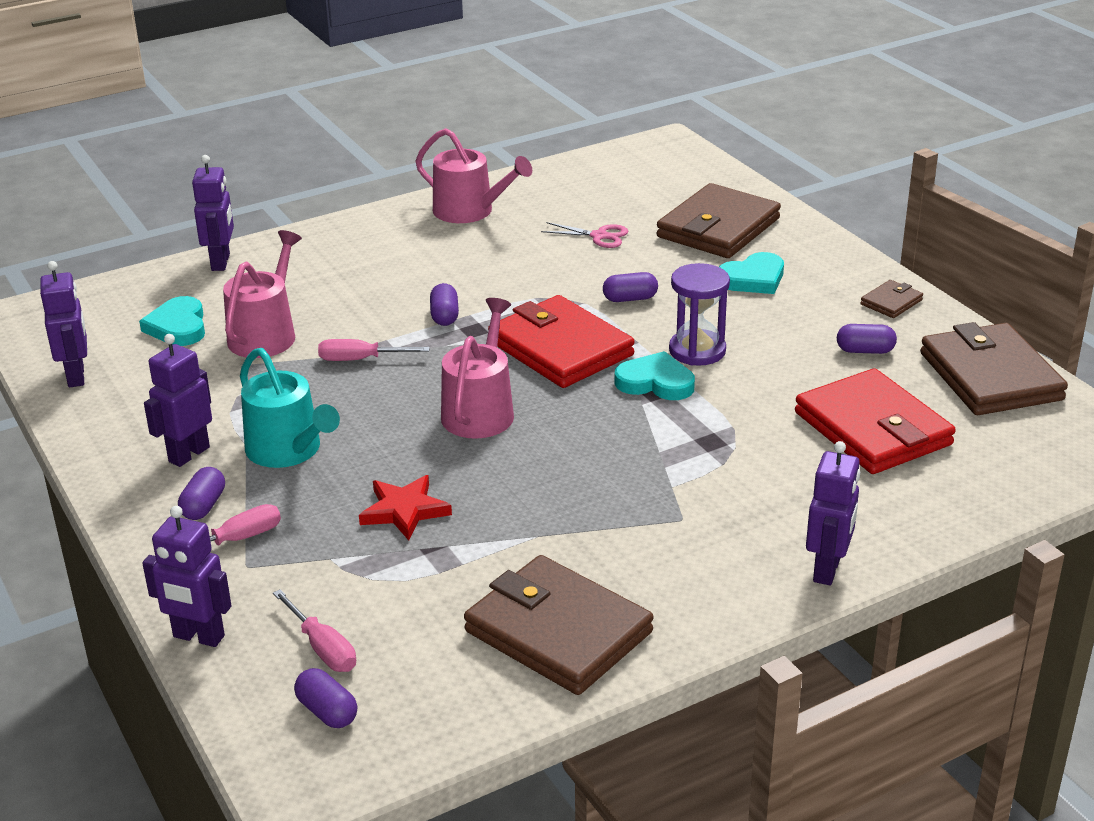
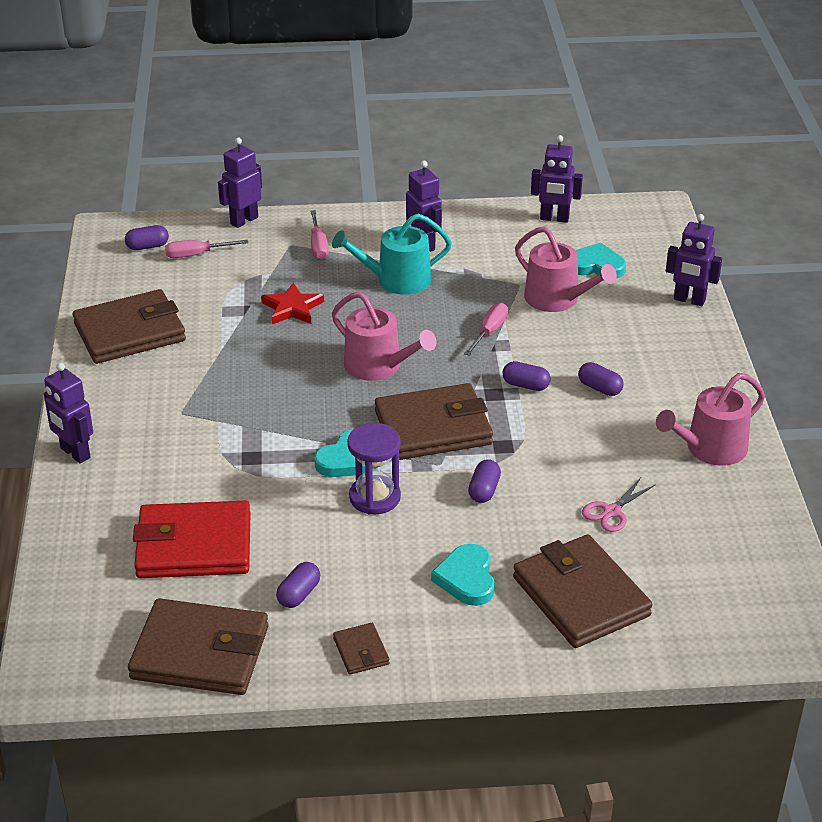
camera: 115 degrees right, 5 degrees up
(203, 506) = (362, 241): purple capsule -> purple capsule (599, 388)
(560, 348) = (433, 428): red wallet -> brown wallet

